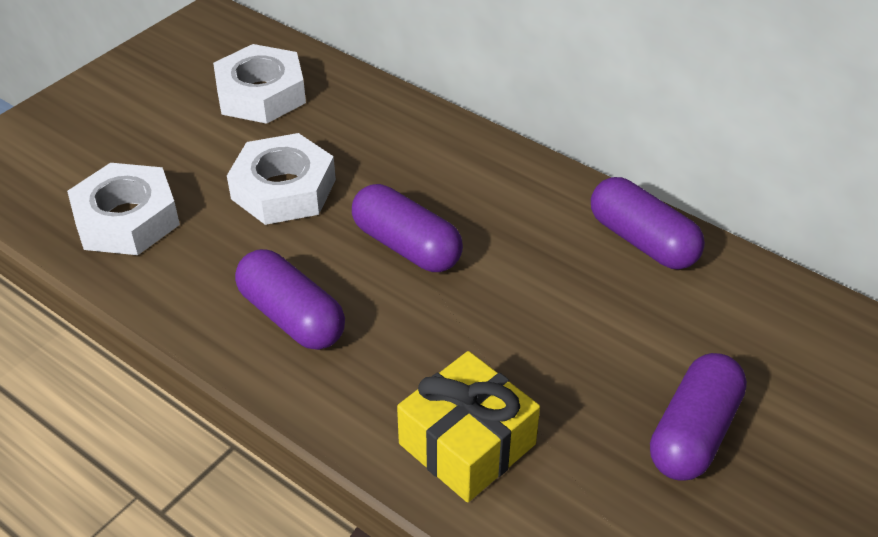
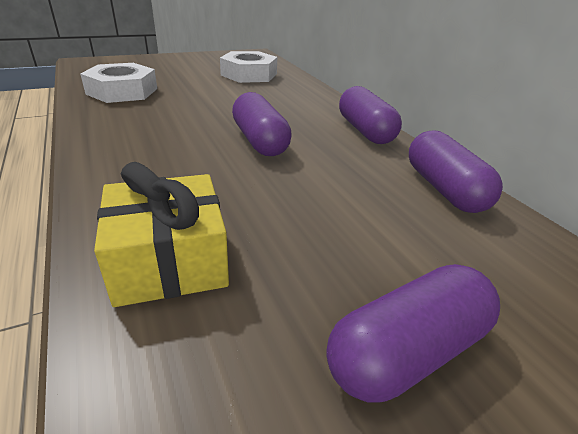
camera: 25 degrees right, 10 degrees down
(283, 189) = (216, 103): white nut -> none
(291, 317) = (147, 148): purple capsule -> purple capsule (365, 131)

